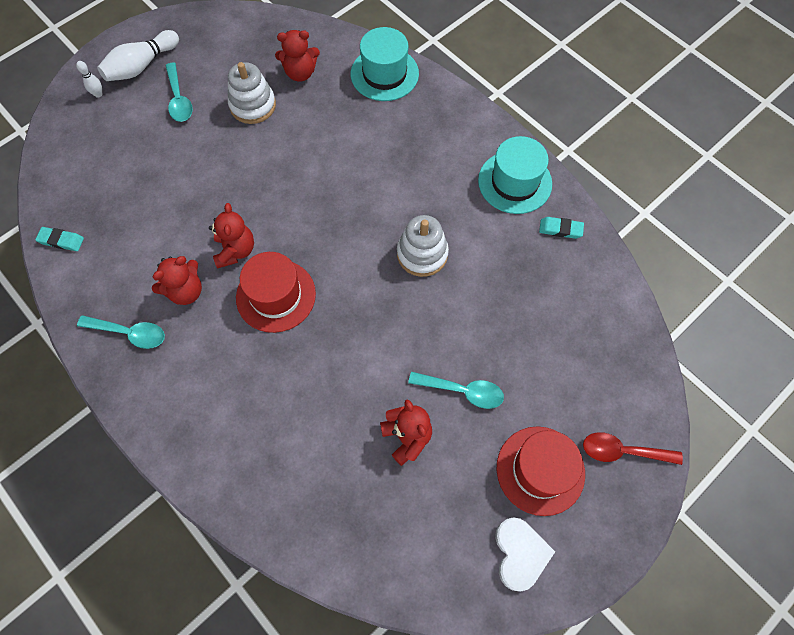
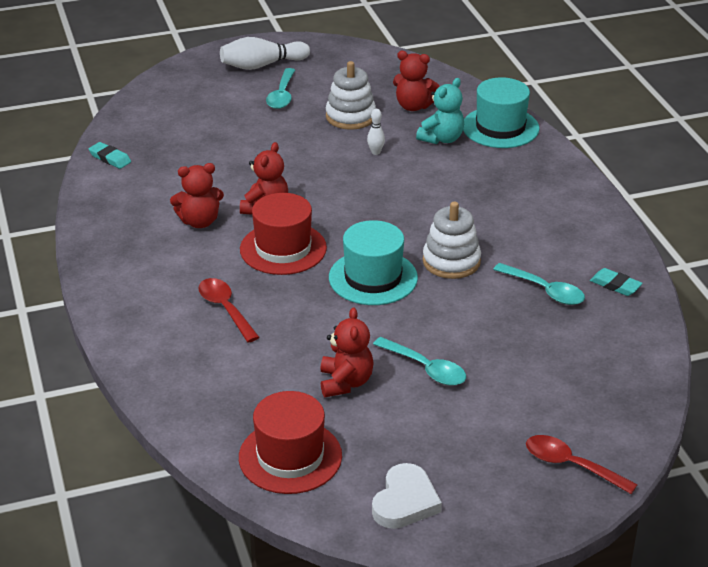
camera: 25 degrees right, 30 degrees down
(98, 94) = (209, 74): white bowling pin -> white bowling pin (375, 152)
(129, 333) = (129, 234): turquoise spoon -> turquoise spoon (544, 291)
(263, 392) = (225, 309): none -> red spoon
(343, 105) = (442, 139): none -> turquoise teddy bear
(515, 182) = (588, 238): turquoise hat -> turquoise hat (373, 278)
(540, 470) = (469, 450): red hat -> red hat (290, 456)

